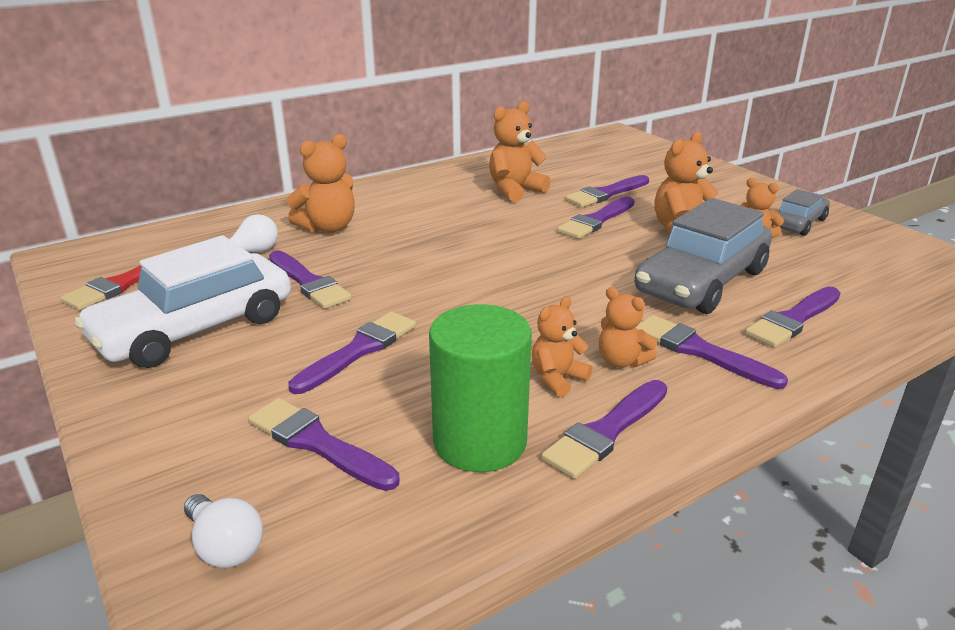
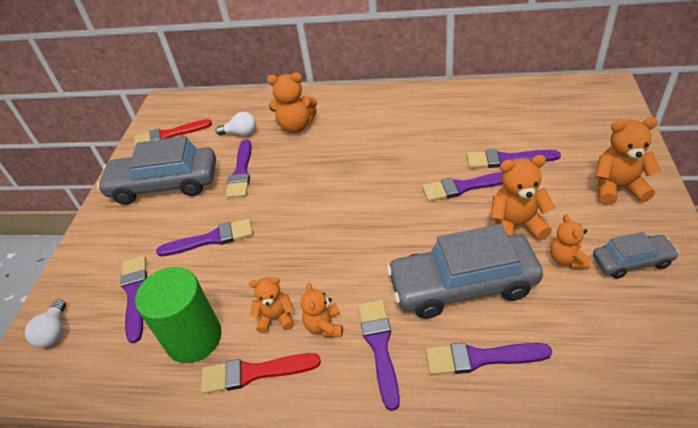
camera: 45 degrees right, 15 degrees up
(195, 328) = (164, 184): white car -> grey car
(515, 190) = (444, 131): orange teddy bear -> orange teddy bear (617, 188)
(606, 432) = (254, 373): purple brush -> red brush

